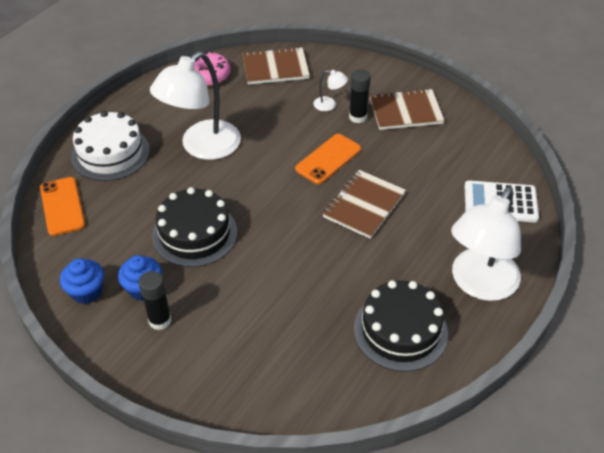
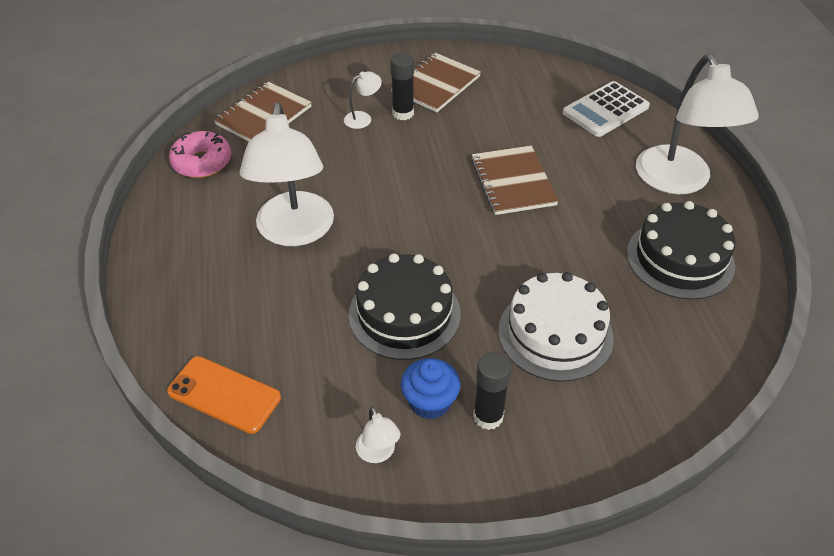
camera: 45 degrees left, 0 degrees up
(86, 292) = (378, 453): blue cupcake -> white lamp
(110, 153) = (202, 304): white cake -> white cake (555, 334)
(328, 159) = (429, 164): orange phone -> none

